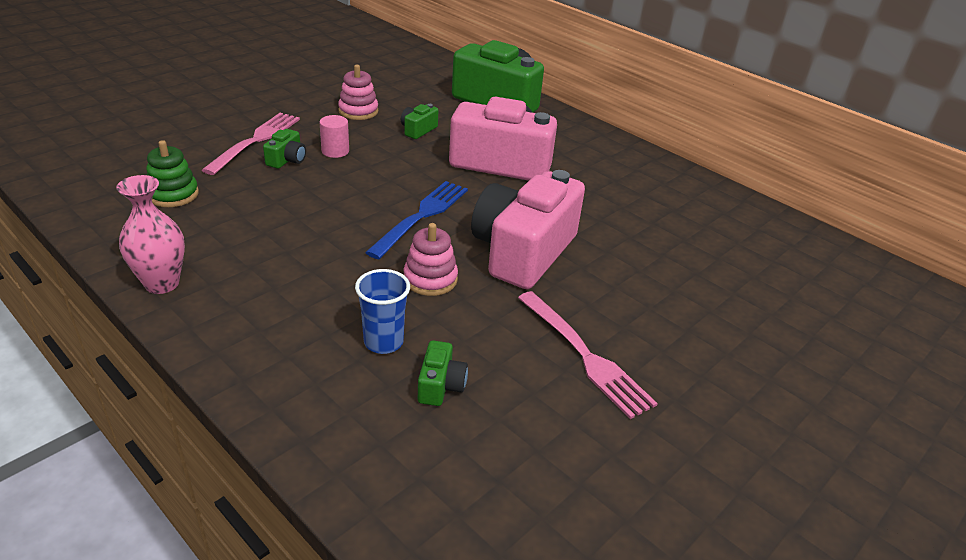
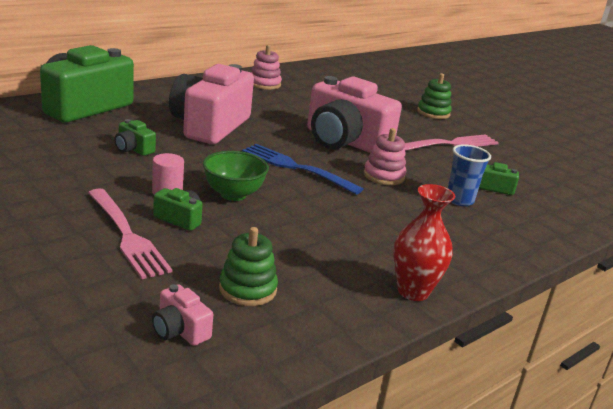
camera: 85 degrees left, 10 degrees down
(121, 170) = (180, 330): none -> pink camera
(162, 283) = (413, 291): pink vase -> red vase
(255, 141) = (127, 235): pink fork -> pink fork turned 150 degrees counterclockwise
(342, 182) = (233, 194): none -> green bowl
(358, 111) = (73, 172): pink stacking toy -> pink stacking toy (264, 84)
(715, 348) = (433, 113): none -> green stacking toy

